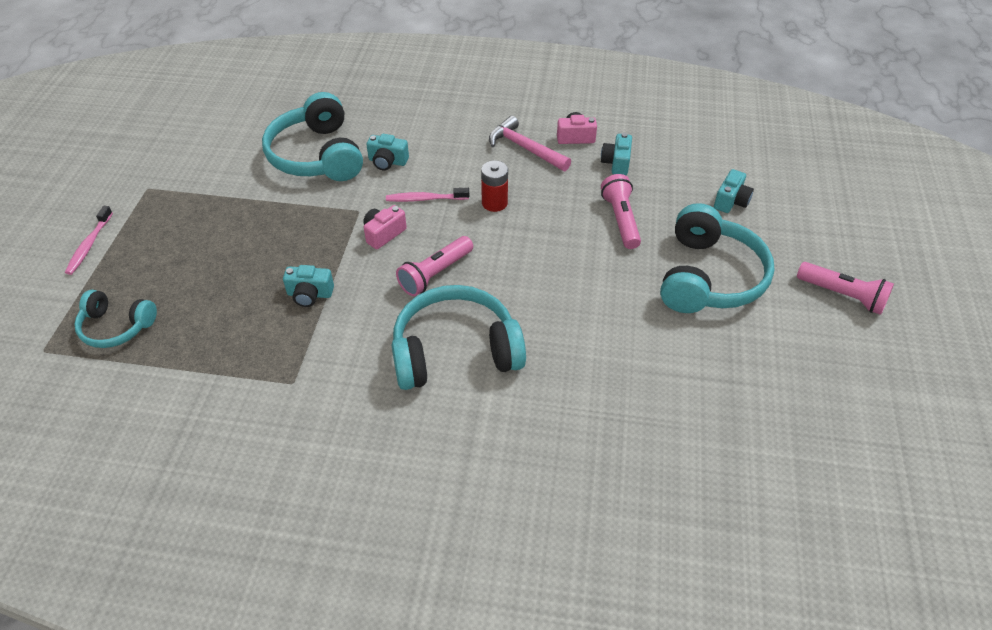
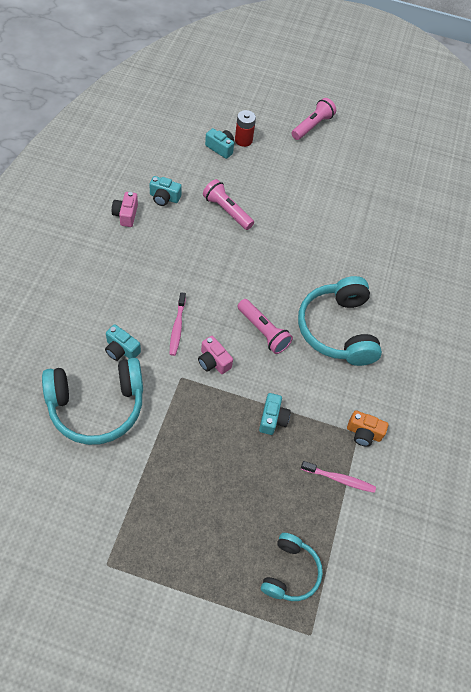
camera: 90 degrees left, 10 degrees up
(89, 245) = (181, 613): pink toothbrush -> pink toothbrush (339, 479)
(293, 389) = (363, 433): none -> orange camera
(387, 162) = (121, 349): turquoise camera -> turquoise camera turned 105 degrees clockwise
(494, 203) = (192, 282): red battery -> red battery (243, 140)
(525, 148) = (130, 250): pink hammer -> none
(621, 220) = (227, 211): pink flashlight -> pink flashlight turned 45 degrees clockwise
(708, 277) = (289, 181): turquoise headphones -> none

